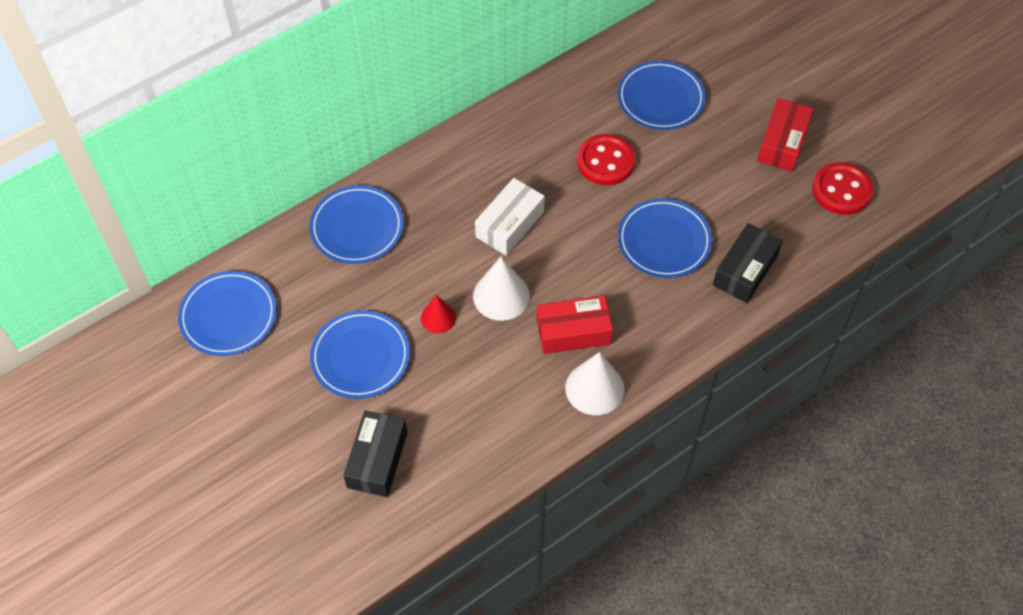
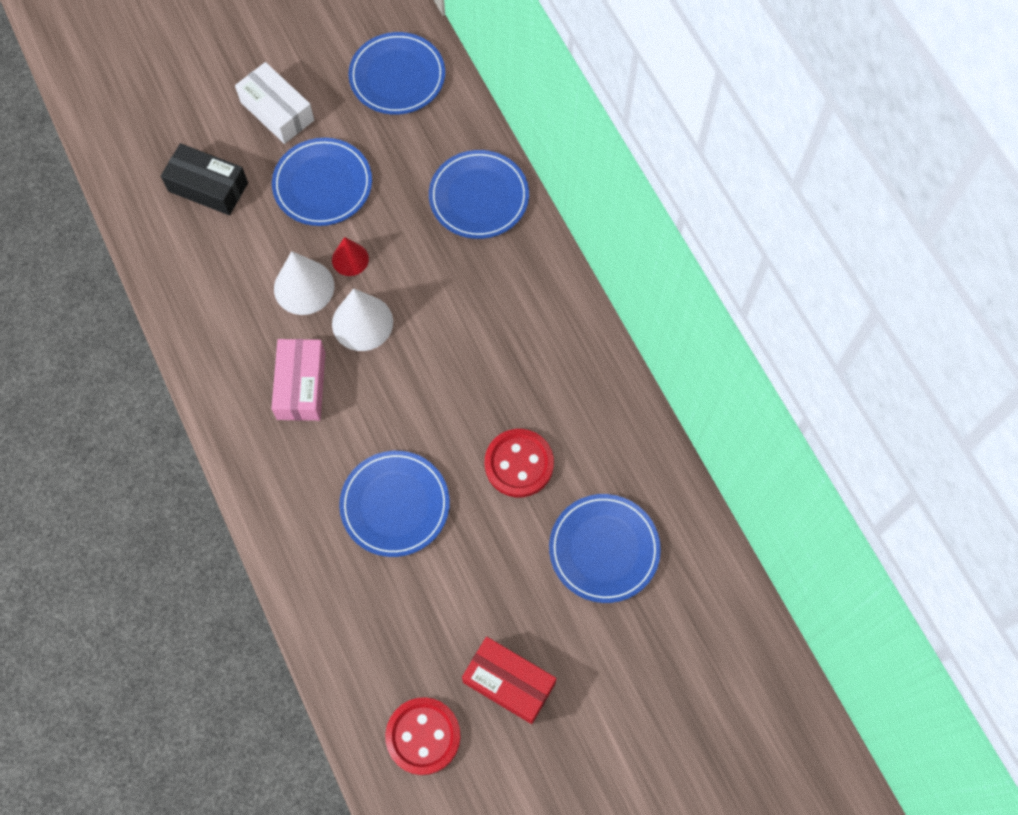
camera: 100 degrees right, 10 degrees up
(509, 224) = (452, 345): white box -> white box (277, 111)
(573, 332) = (301, 385): red box -> pink box
(594, 388) = (230, 394): white cone -> white cone (304, 287)
(745, 270) = (335, 586): black box -> none

